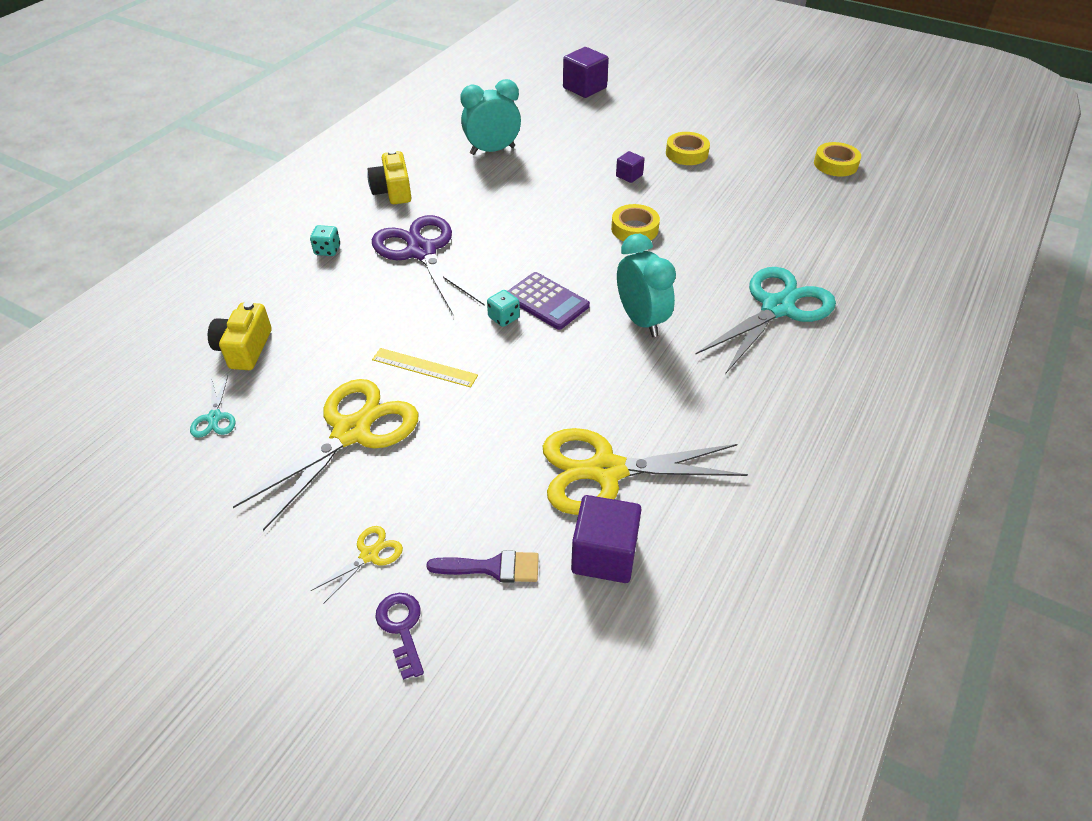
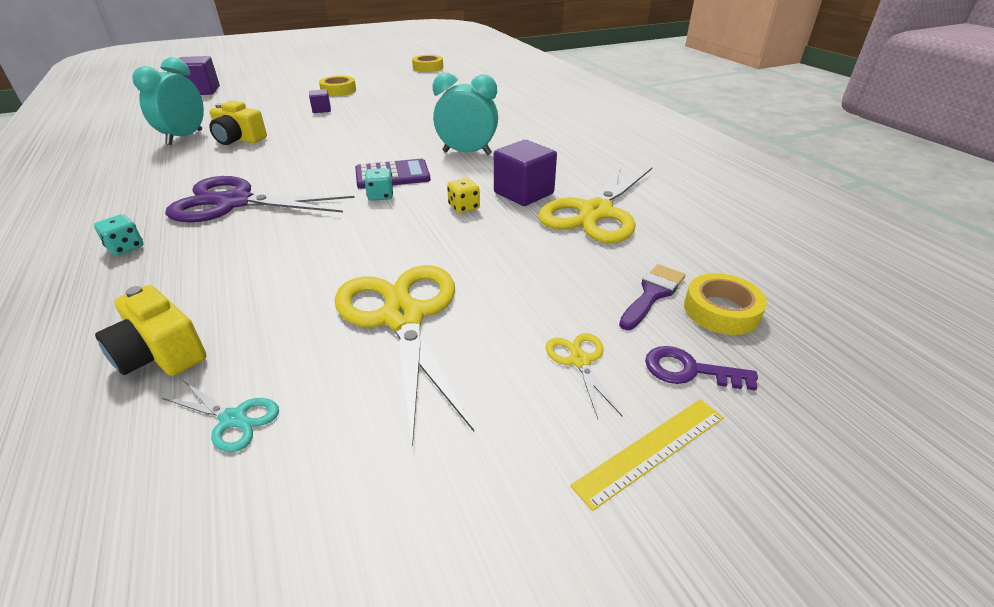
camera: 55 degrees left, 10 degrees down
(393, 191) = (127, 189): yellow camera -> yellow camera (239, 139)
(424, 367) = (379, 249): yellow ruler -> yellow ruler (651, 450)
(531, 378) = (464, 207): none -> yellow dice
(604, 555) = (678, 241): purple cube -> purple cube (523, 193)
(634, 229) = (376, 125): yellow tape -> yellow tape (721, 311)
(777, 308) = (518, 117): turquoise scissors -> none

